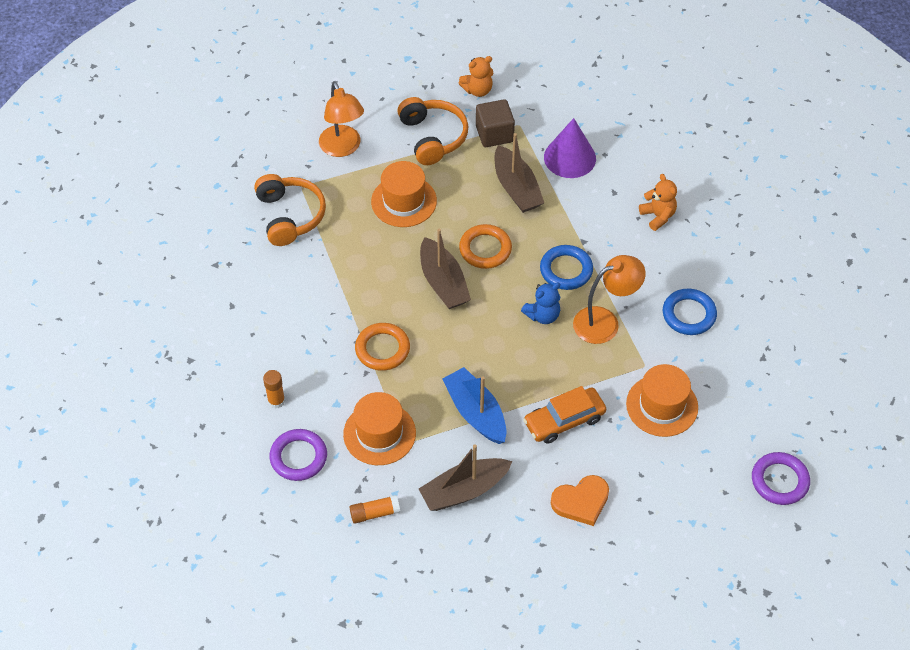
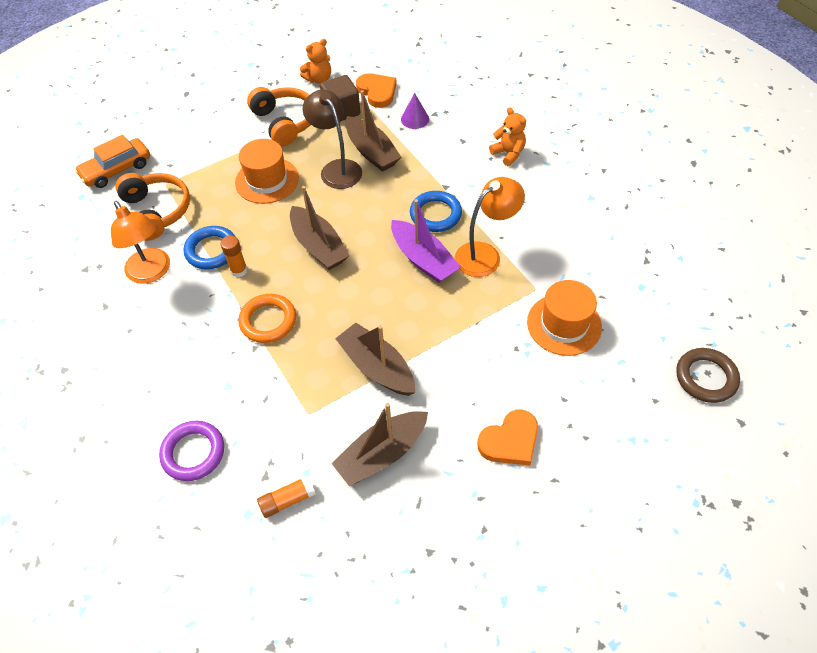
camera: 10 degrees left, 0 degrees up
(276, 401) = (162, 395): orange glue stick -> orange glue stick (239, 270)
(343, 148) = (201, 145): orange lamp -> orange lamp (152, 273)
(379, 433) = (279, 409): orange hat -> none
(476, 412) = (377, 367): blue boat -> brown boat
(477, 201) = (337, 168): none -> brown lamp
(485, 249) = (353, 209): orange ring -> none
(537, 117) = (377, 92): none -> orange heart
(542, 315) = (423, 259): blue teddy bear -> purple boat
(564, 420) = (470, 358): orange car -> orange car (117, 169)
(570, 157) = (415, 119): purple cone -> purple cone, size x0.58
(689, 314) = (563, 234): blue ring -> blue ring (212, 250)
(779, 481) = (706, 377): purple ring -> brown ring

